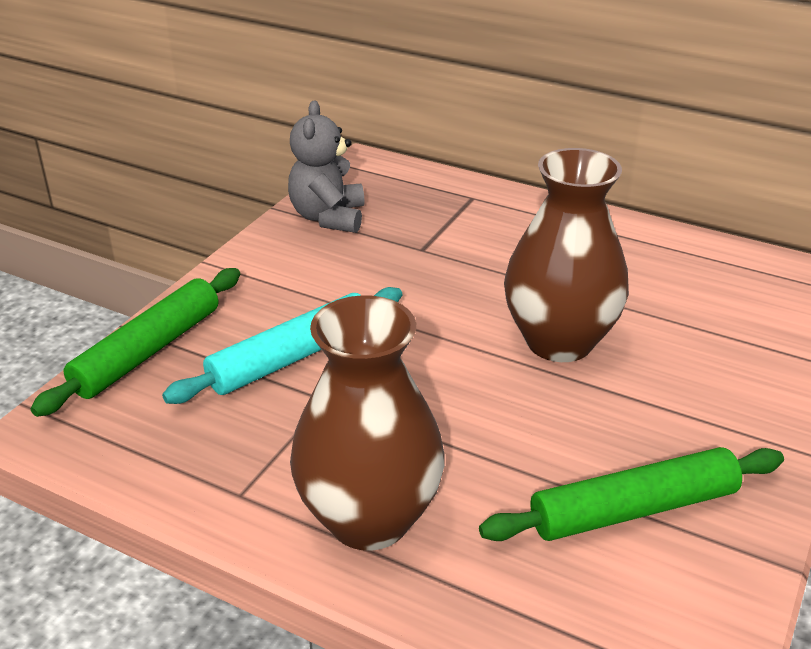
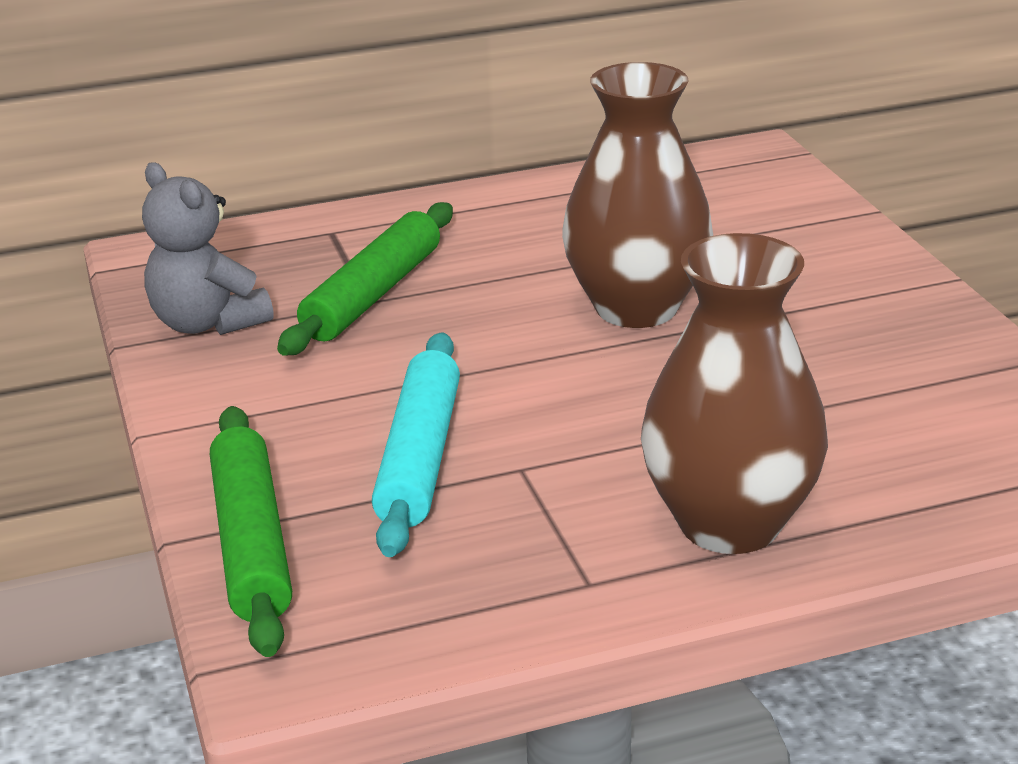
camera: 45 degrees left, 5 degrees down
(633, 509) = (897, 389): green rolling pin -> green rolling pin (372, 294)

